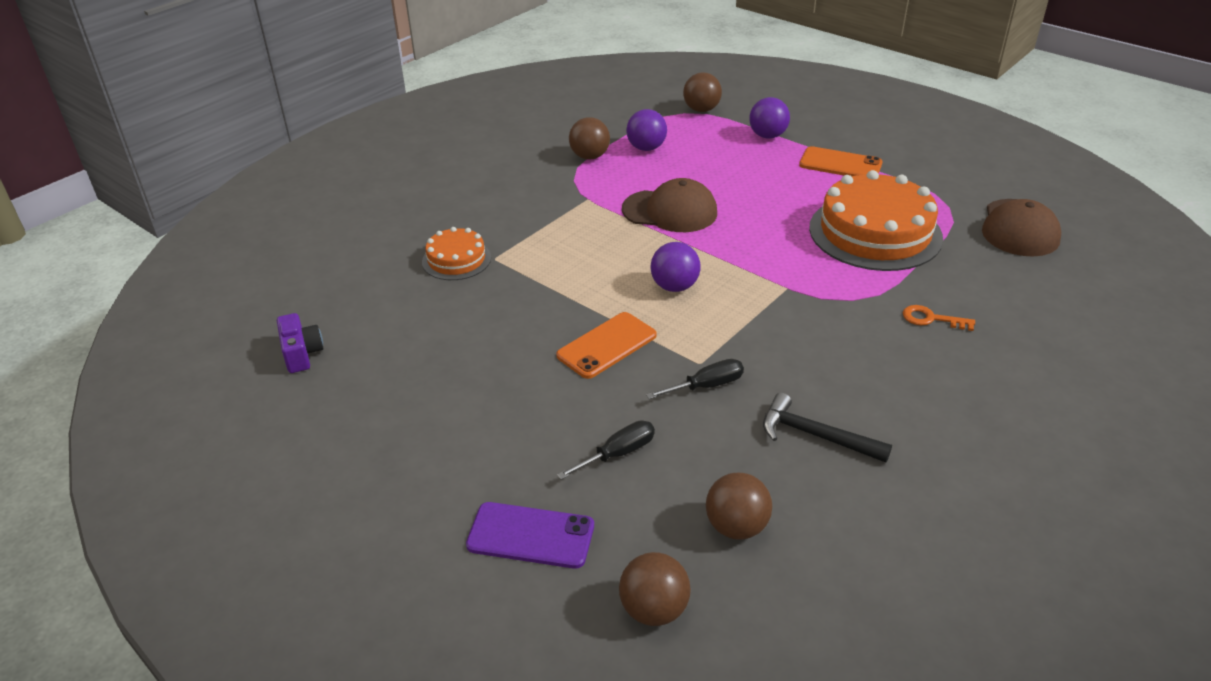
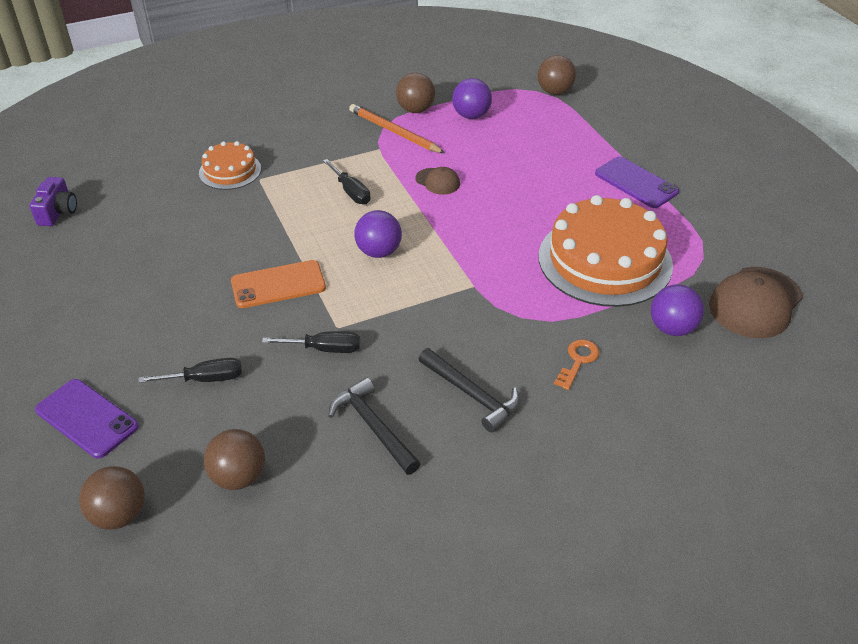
camera: 25 degrees right, 5 degrees up
(588, 181) = (394, 132): none -> orange pencil
(597, 243) = (351, 192): none -> black screwdriver
(670, 211) = (437, 181): brown cap -> brown cap, size x0.52
(767, 136) = (592, 134): purple ball -> purple ball (672, 328)
(840, 164) = (636, 183): orange phone -> purple phone
(873, 377) = (472, 395): none -> black hammer
(931, 319) = (578, 361): orange key -> orange key turned 75 degrees clockwise

